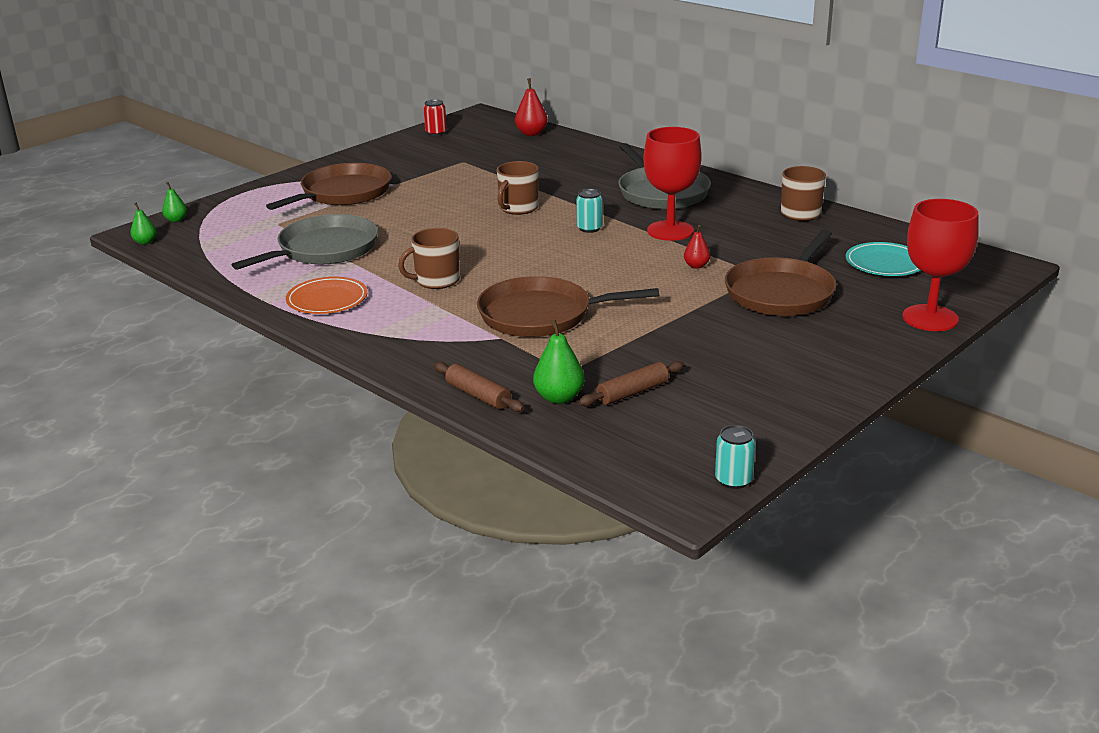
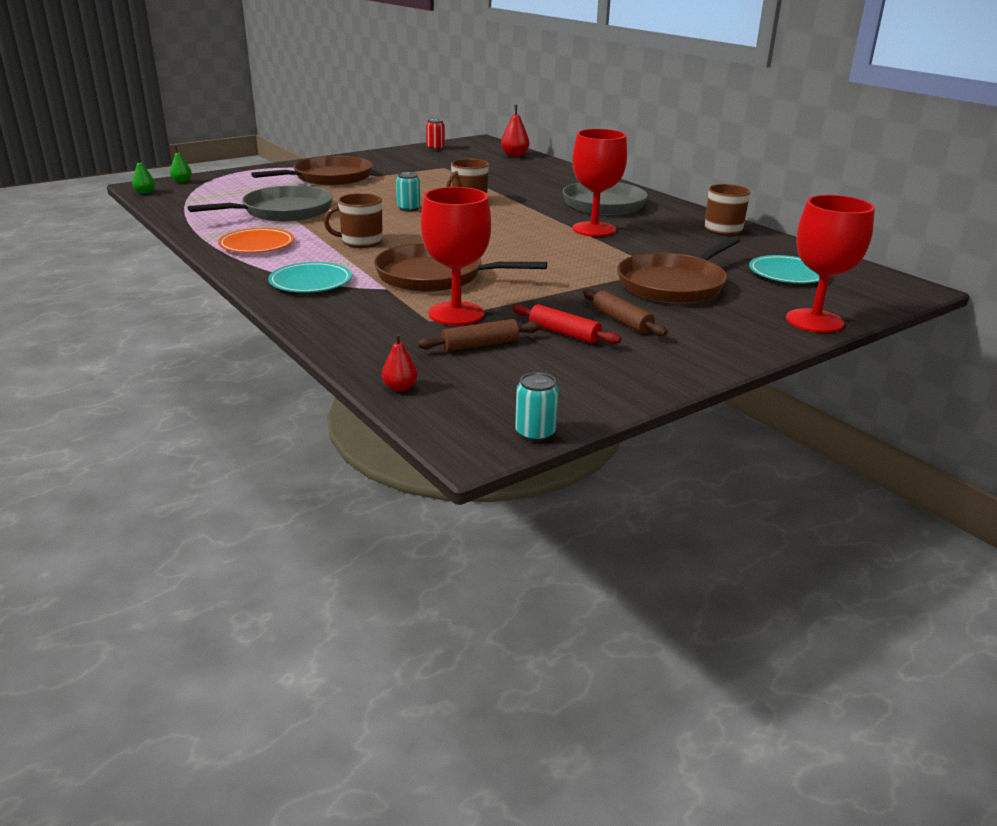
camera: 10 degrees right, 0 degrees up
(417, 340) = (310, 282): none -> turquoise plate
(478, 395) = (332, 329): brown rolling pin -> brown rolling pin (621, 321)
(559, 397) = (407, 340): green pear -> none
(589, 228) = (522, 220): turquoise can -> turquoise can (408, 208)
(589, 359) = (456, 314): none -> red goblet
(696, 266) = (602, 256): red pear -> red pear (400, 388)
(705, 367) = (564, 333): none -> red rolling pin

